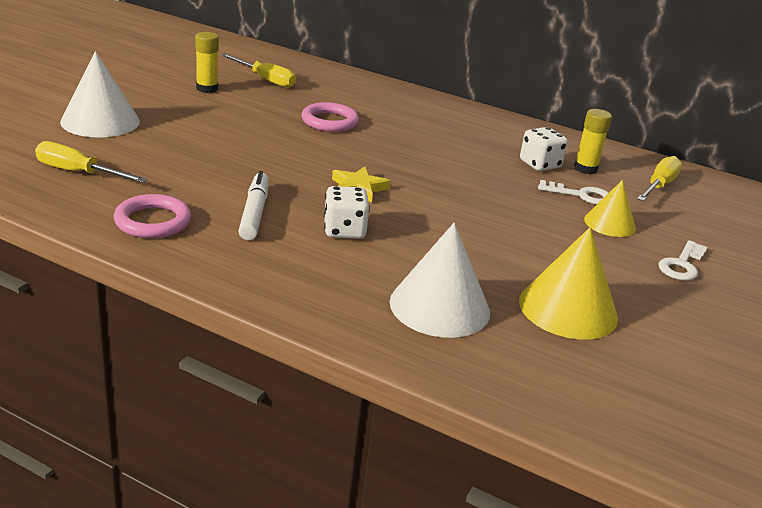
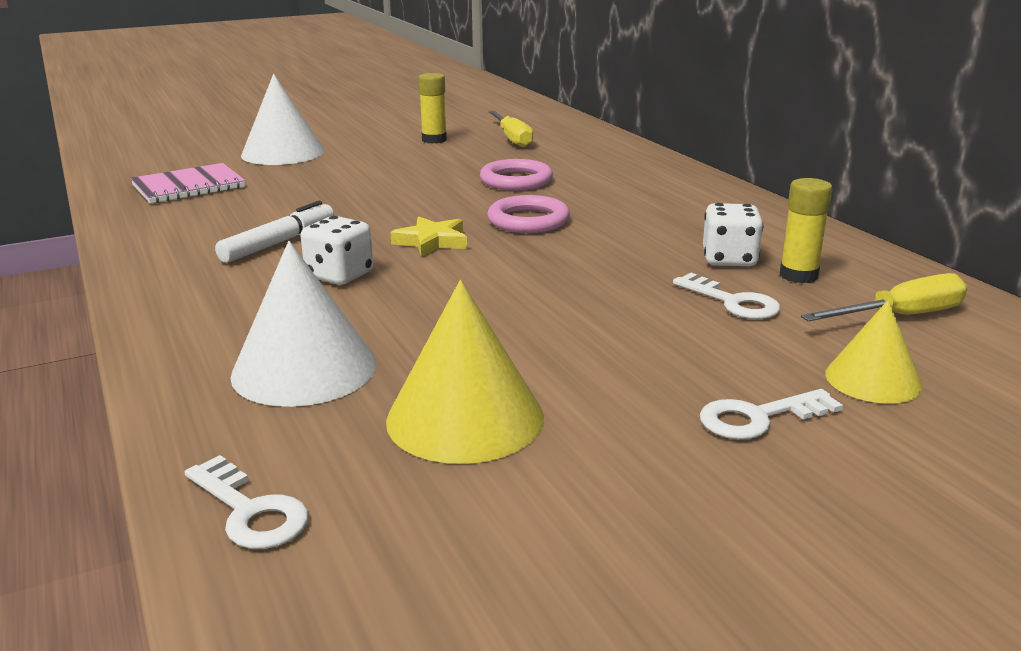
camera: 40 degrees right, 5 degrees down
(78, 172) = (188, 186): yellow screwdriver -> pink notebook
(153, 221) = (174, 232): pink ring -> pink ring (528, 220)
(558, 400) = (250, 511): none -> white key
(610, 223) = (721, 342): yellow cone -> yellow cone (873, 379)

